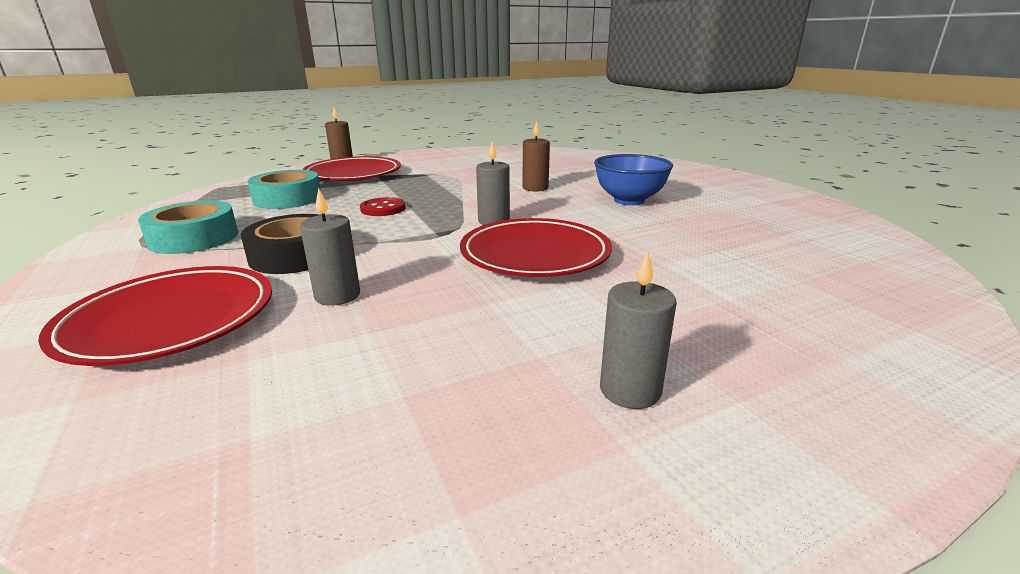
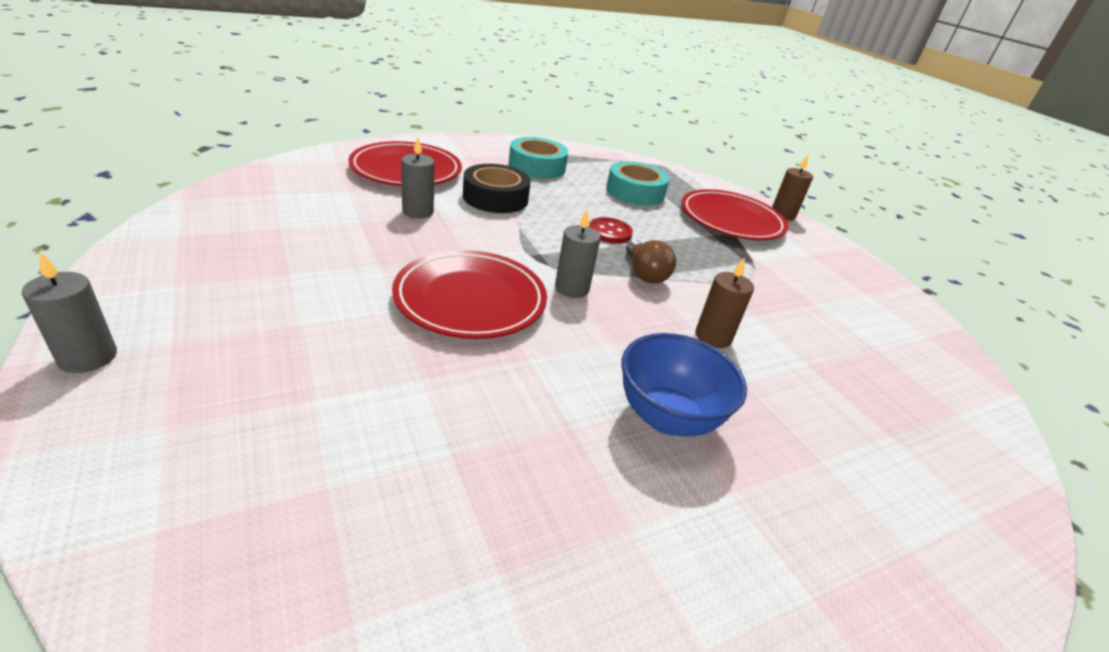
camera: 85 degrees right, 10 degrees up
(457, 200) = (645, 274): none -> brown light bulb
(630, 390) = (222, 300): grey candle -> grey candle (88, 357)

